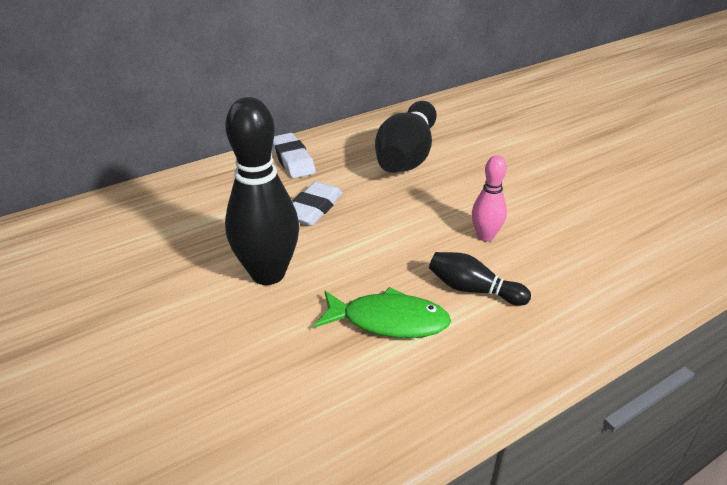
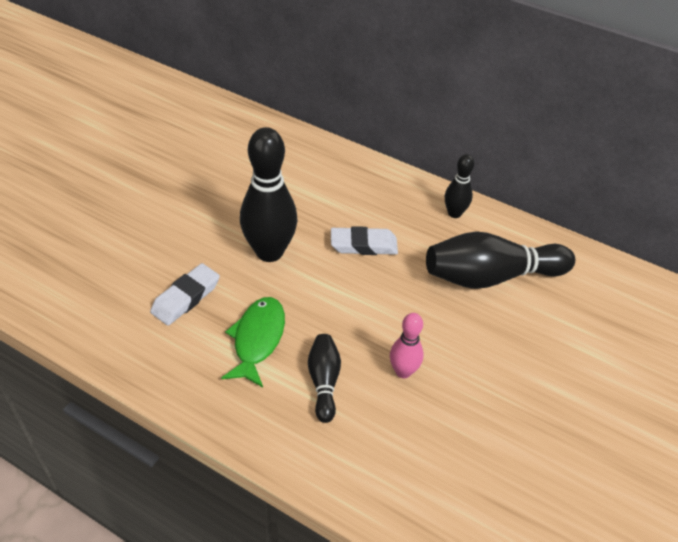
camera: 60 degrees right, 10 degrees up
(292, 160) = (422, 204): white eraser -> white eraser (186, 298)
(319, 148) = (454, 213): none -> black bowling pin
(389, 321) = (257, 339): green fish -> green fish turned 150 degrees counterclockwise

